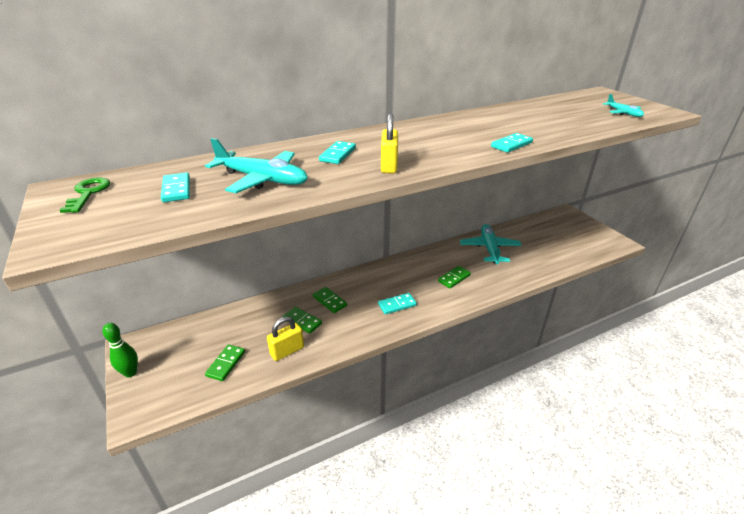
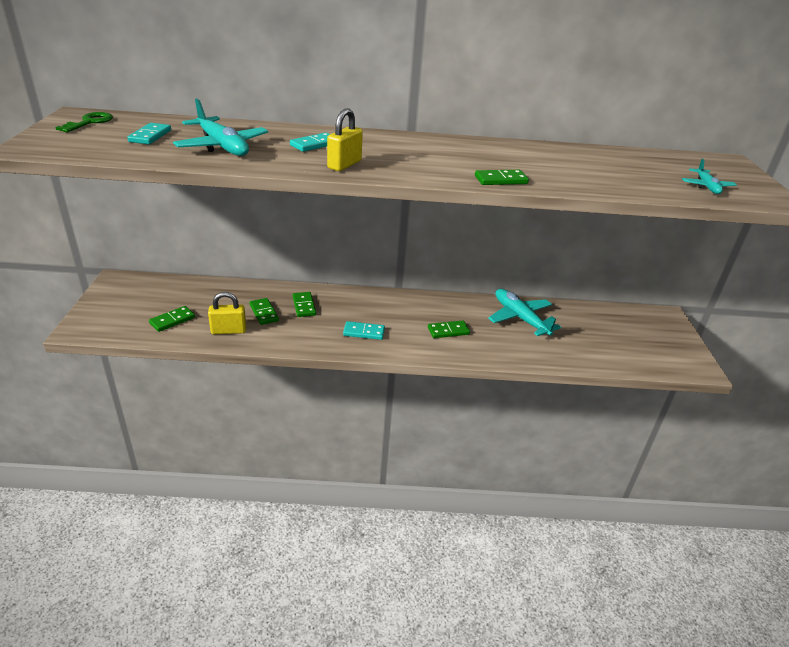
camera: 25 degrees right, 0 degrees up
(130, 372) = (100, 299): green bowling pin -> none
(489, 249) = (520, 318): turquoise plane -> turquoise plane turned 60 degrees counterclockwise
(511, 145) = (501, 180): turquoise domino -> green domino

